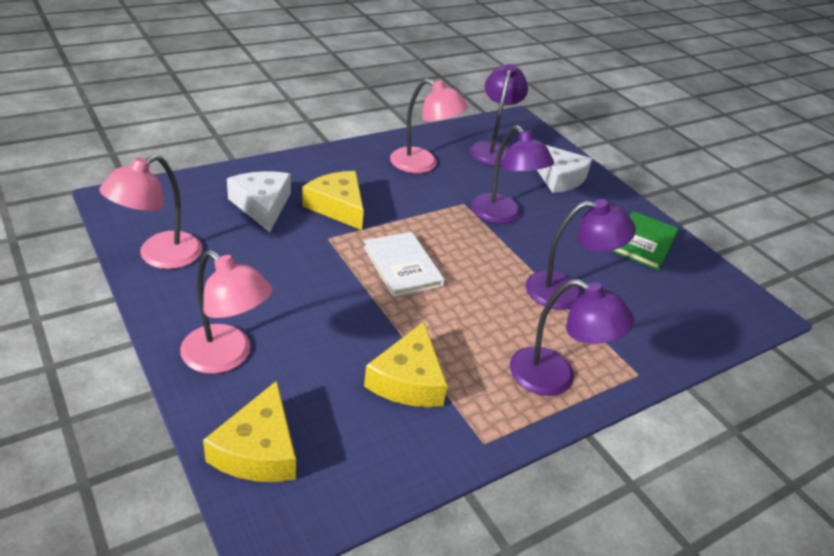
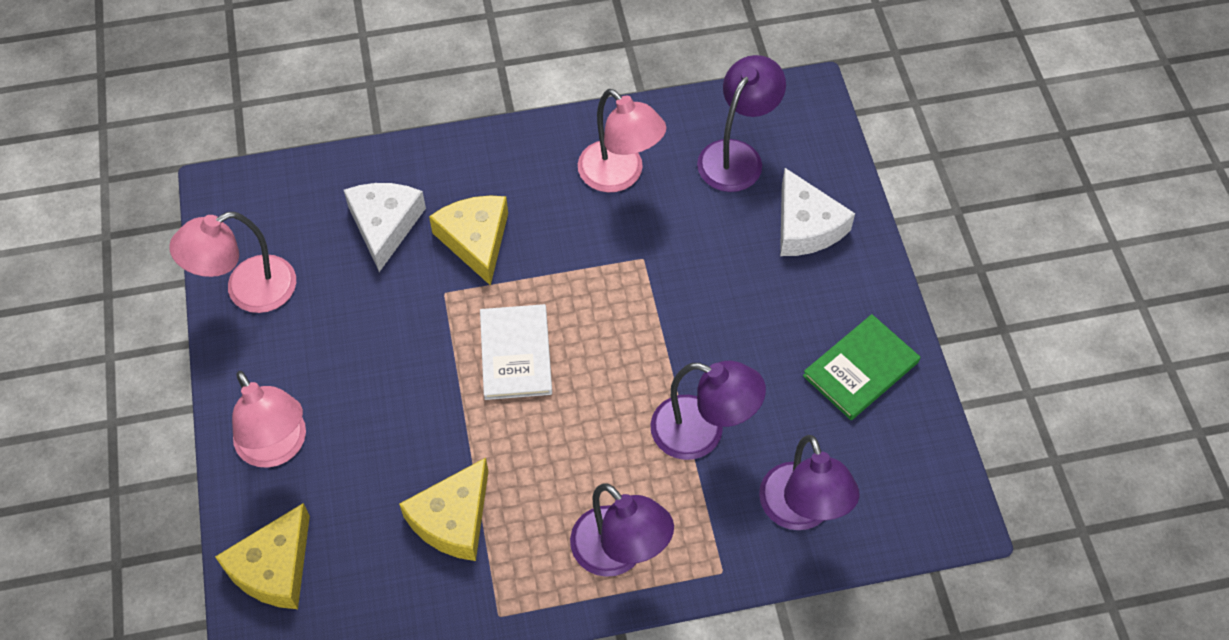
camera: 25 degrees right, 20 degrees up
(502, 215) = (685, 288): purple lamp -> purple lamp (801, 512)

